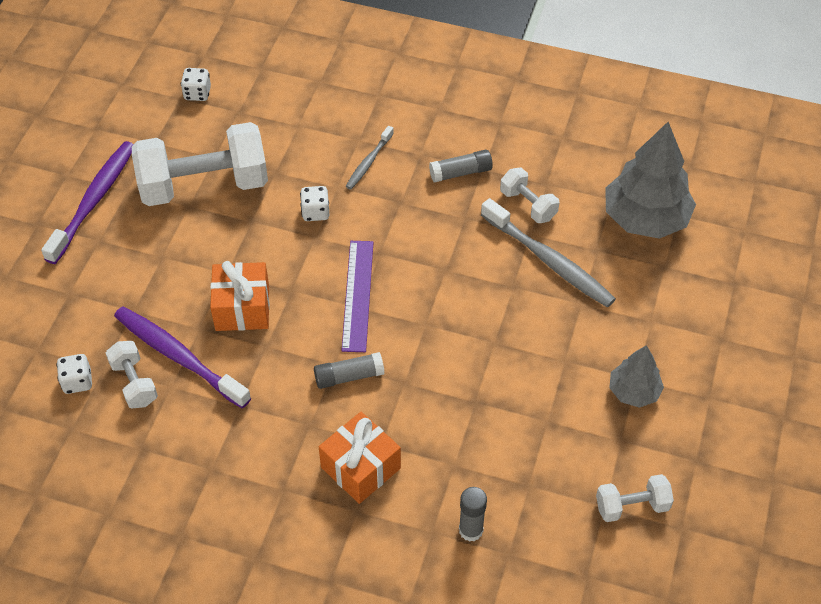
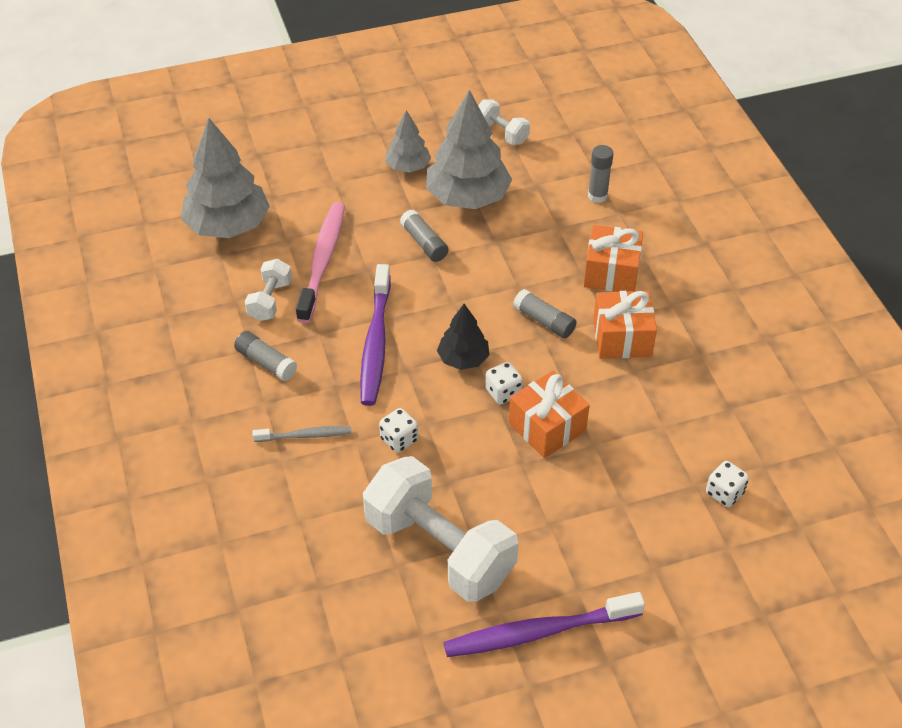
camera: 125 degrees left, 5 degrees down
(134, 383) = (685, 452): white dumbbell -> none
(178, 356) = (633, 439): purple toothbrush -> purple toothbrush (376, 343)
(197, 93) = (320, 645): white dice -> white dice (503, 392)
(281, 421) = (622, 338): none -> orange gift
(357, 295) = (463, 359): purple ruler -> black tree
(515, 345) = (424, 243): none -> grey glue stick
(549, 261) = (322, 261): grey toothbrush -> pink toothbrush
(552, 414) = (467, 197): none -> grey tree

